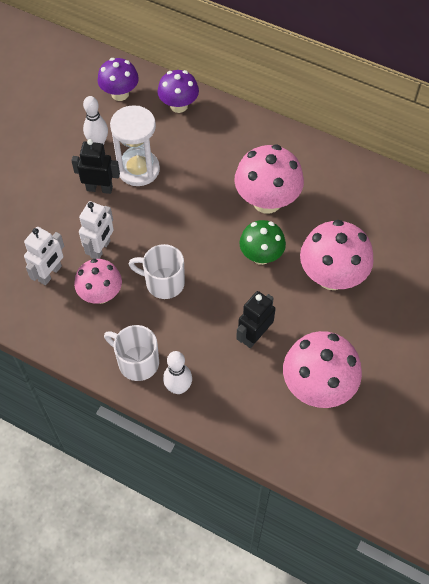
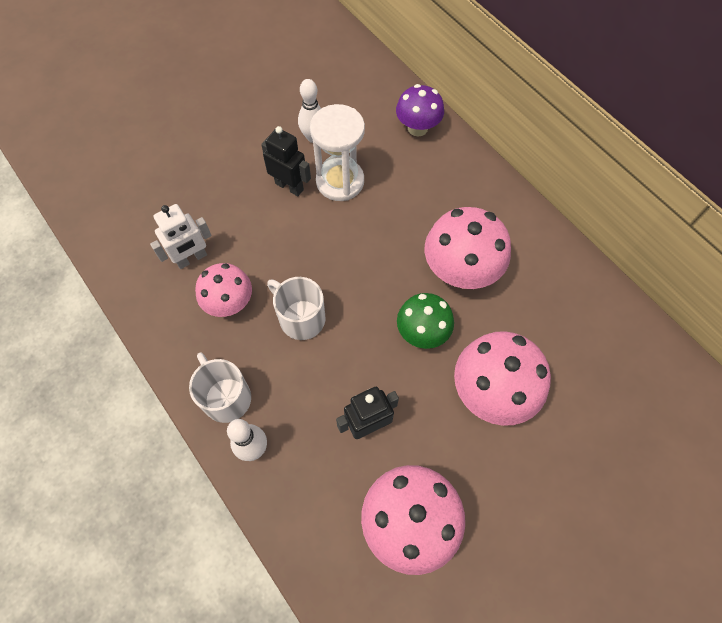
camera: 25 degrees right, 5 degrees up
(101, 249) = (256, 253): white robot -> none
(120, 94) = (363, 93): purple mushroom -> none

